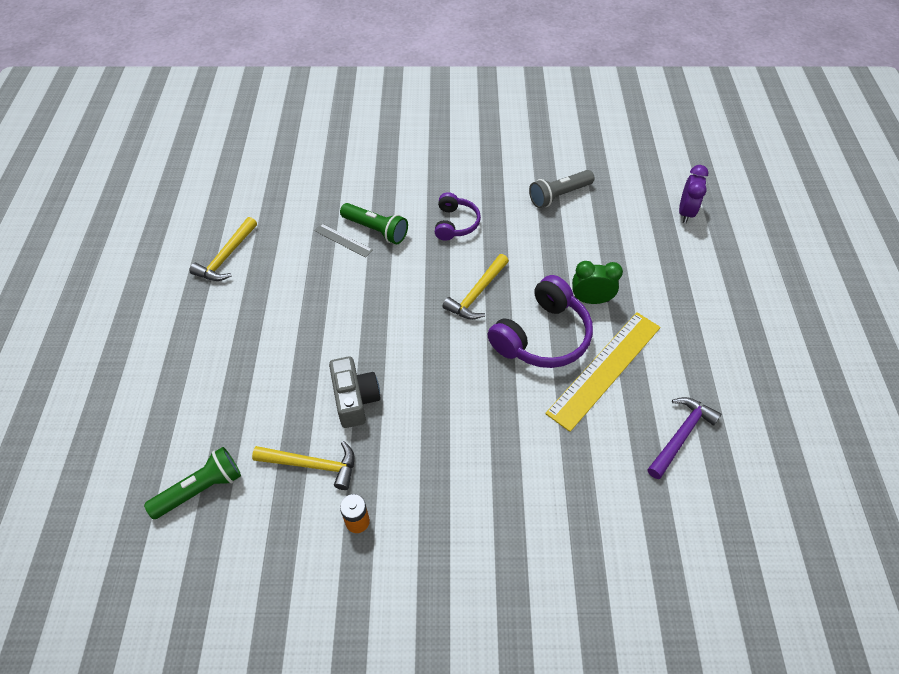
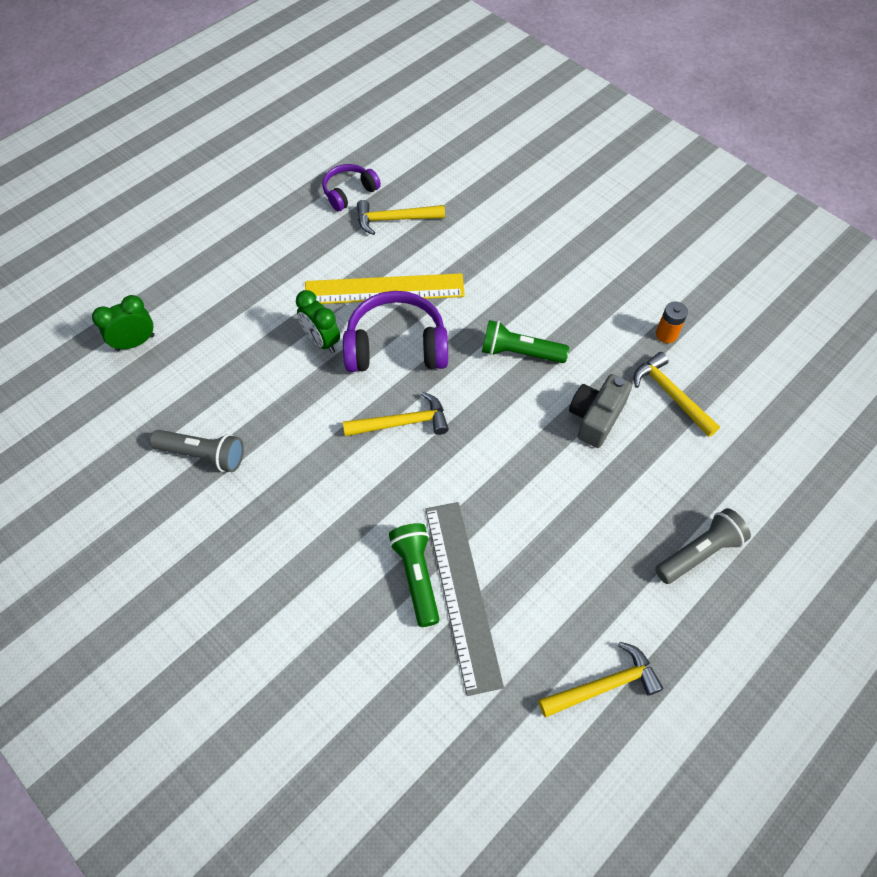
camera: 135 degrees left, 5 degrees up
(201, 489) = (774, 444): green flashlight -> green flashlight (519, 352)
(213, 363) = (699, 553): none -> grey flashlight
(343, 240) = (461, 593): grey ruler -> grey ruler, size x2.16
(455, 223) = (334, 512): purple headphones -> purple headphones (349, 192)
(681, 435) = (394, 219): purple hammer -> yellow hammer
(685, 212) = (135, 343): purple clock -> green clock

